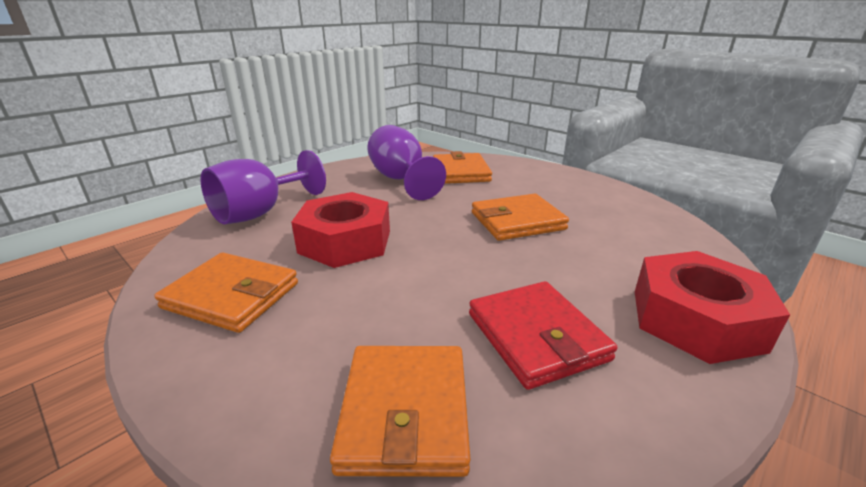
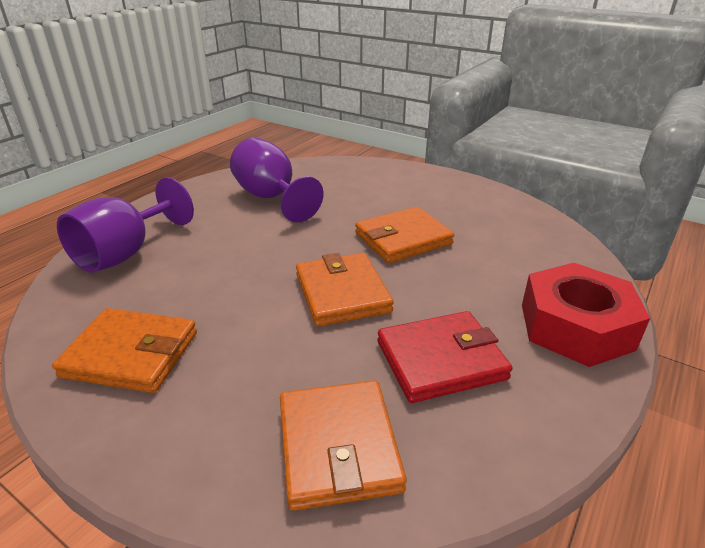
camera: 10 degrees left, 5 degrees up
(345, 242) = (232, 280): red nut -> none
(460, 172) = (333, 183): orange wallet -> orange wallet (342, 293)
(536, 336) = (441, 360): red wallet -> red wallet turned 75 degrees counterclockwise

